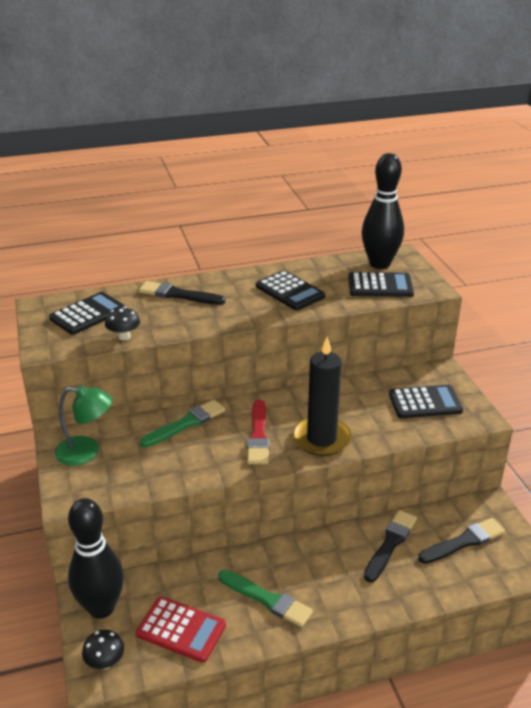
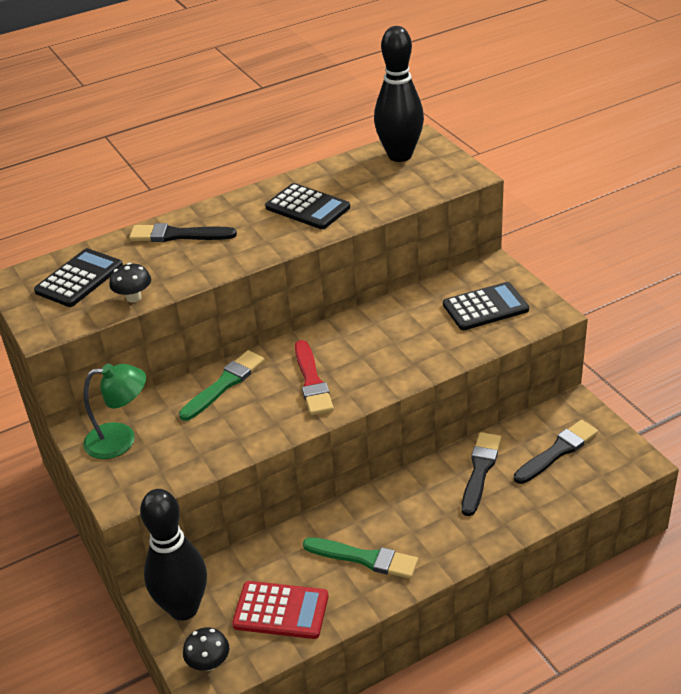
camera: 10 degrees left, 5 degrees up
(321, 439) = (383, 371): black candle -> none
(380, 286) = (408, 182): black calculator -> none

